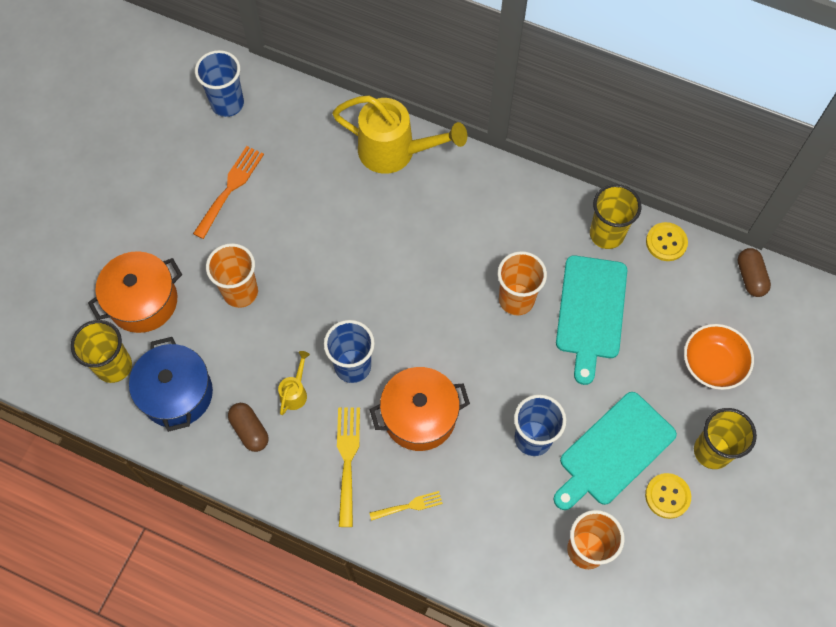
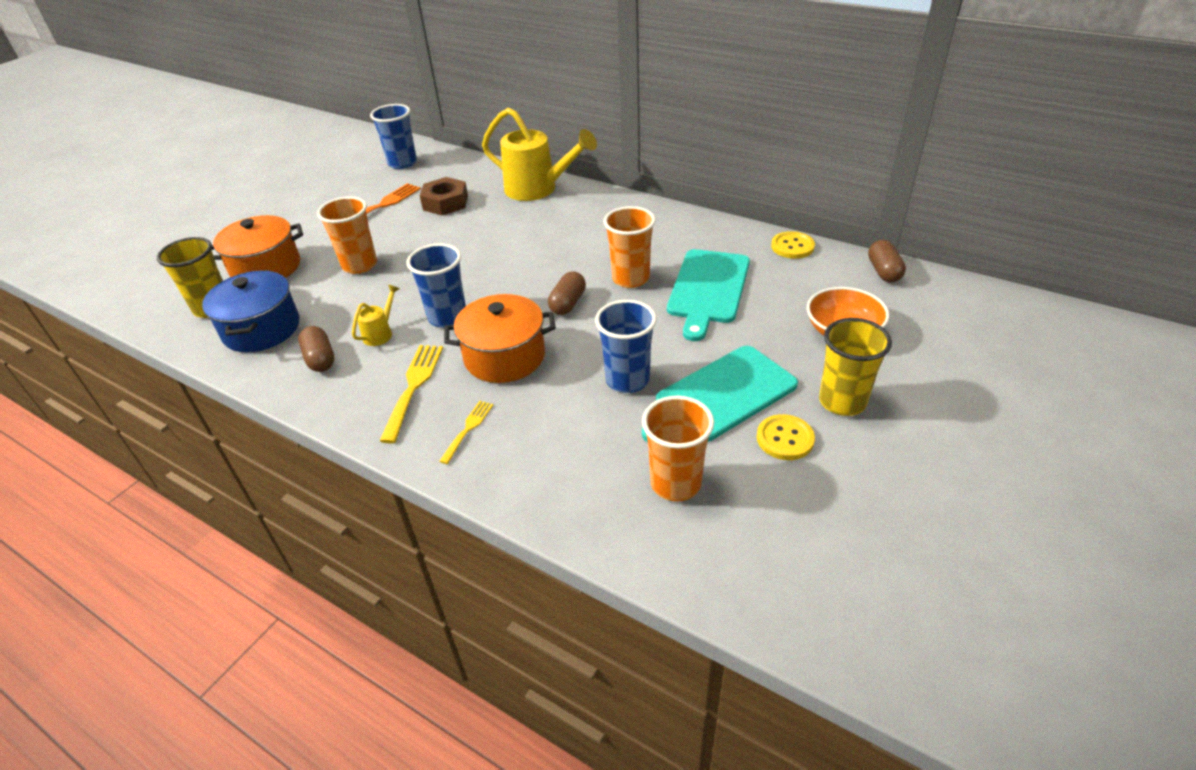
camera: 10 degrees right, 25 degrees down
(299, 180) = (445, 203): none -> brown nut
(409, 506) = (468, 429): yellow fork -> yellow fork turned 60 degrees counterclockwise
(462, 339) = (568, 303): none -> brown capsule
(606, 234) = (731, 240): yellow cup -> none

